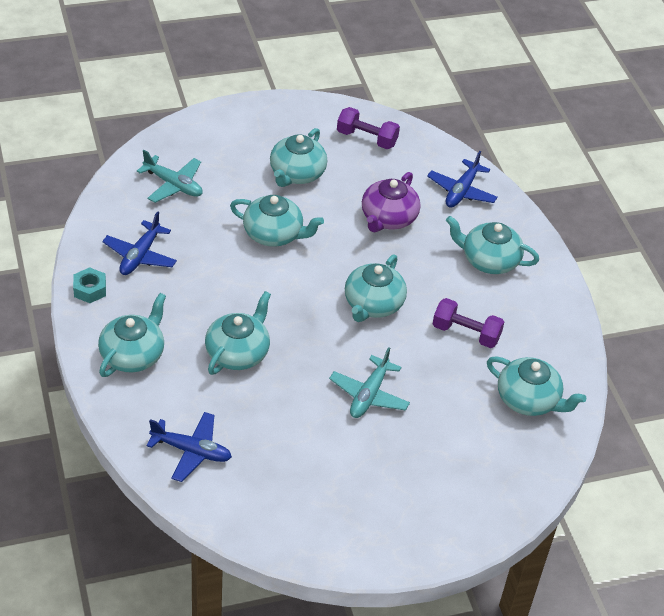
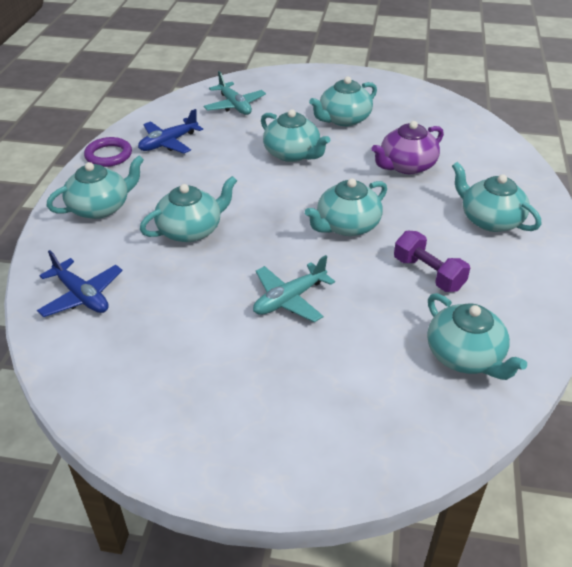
camera: 30 degrees right, 5 degrees down
(90, 290) = (108, 155): turquoise nut -> purple ring
(366, 138) = (423, 109): purple dumbbell -> none
(461, 191) = (492, 162): blue plane -> none

